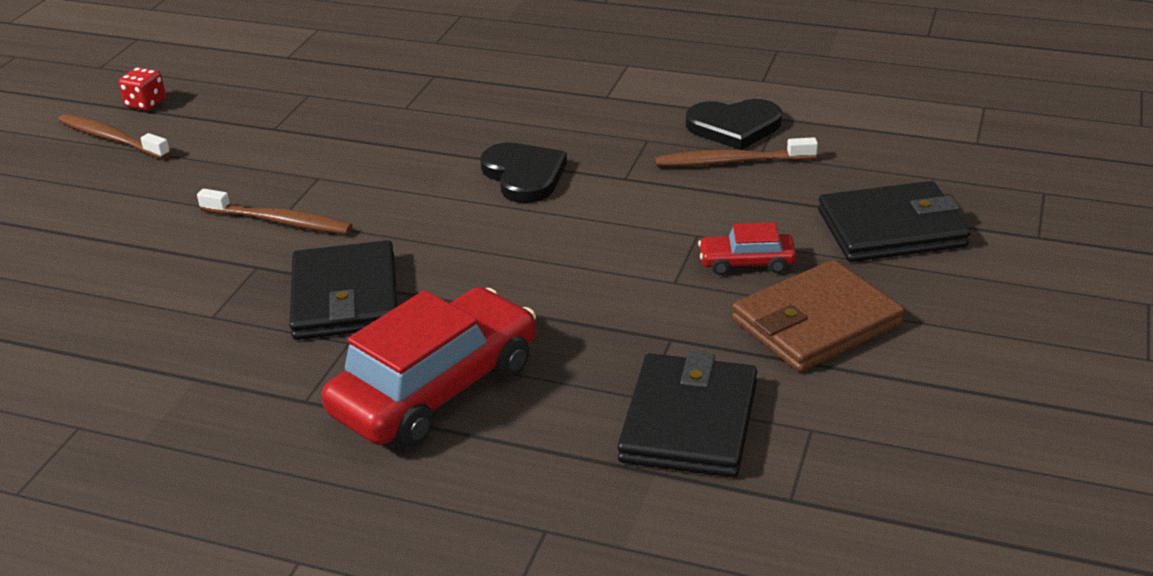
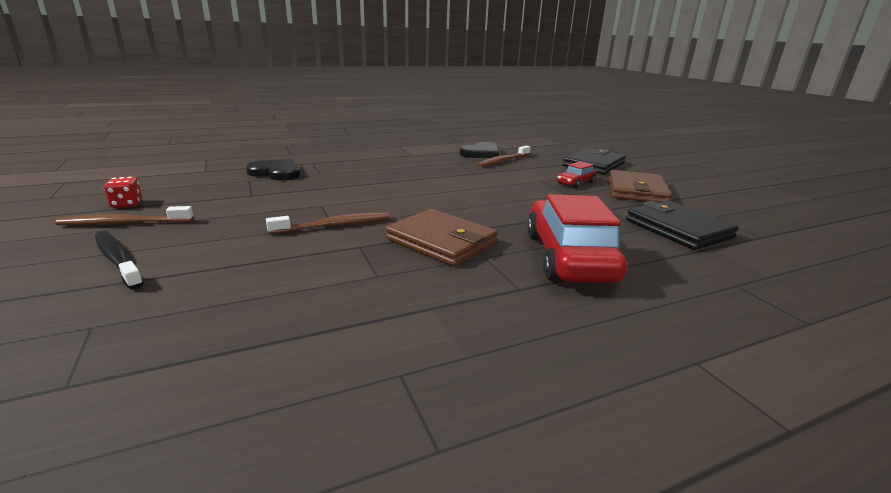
camera: 45 degrees left, 10 degrees down
(54, 194) = (117, 259): none -> black toothbrush
(345, 297) = (441, 241): black wallet -> brown wallet
(524, 175) = (431, 181): black heart -> black heart (276, 173)

